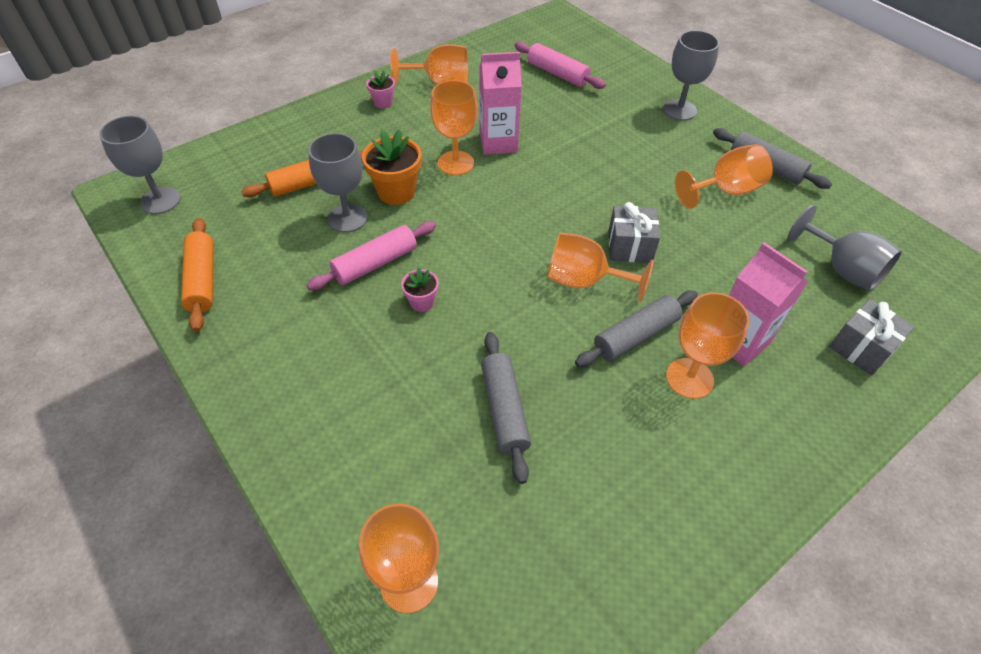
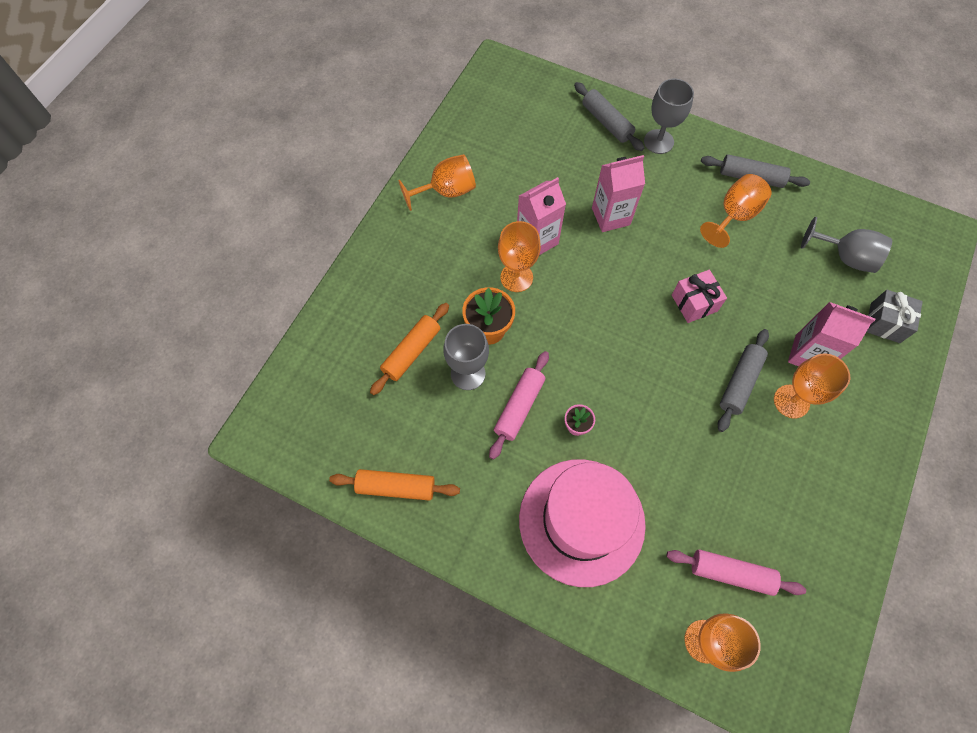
camera: 25 degrees left, 15 degrees up
(160, 200) = (299, 428): grey goblet -> none
(202, 280) = (396, 487): orange rolling pin -> orange rolling pin turned 45 degrees counterclockwise
(360, 389) = (581, 521): none -> pink hat
(383, 102) = (412, 236): pink flower pot -> none
(504, 410) = (688, 487): grey rolling pin -> grey rolling pin (606, 122)
(557, 74) = (539, 139): pink rolling pin -> pink rolling pin (731, 573)
(584, 281) = (679, 351): orange goblet -> none
(587, 149) = (610, 216): none -> pink carton
(629, 246) = (694, 303): grey gift -> pink gift

